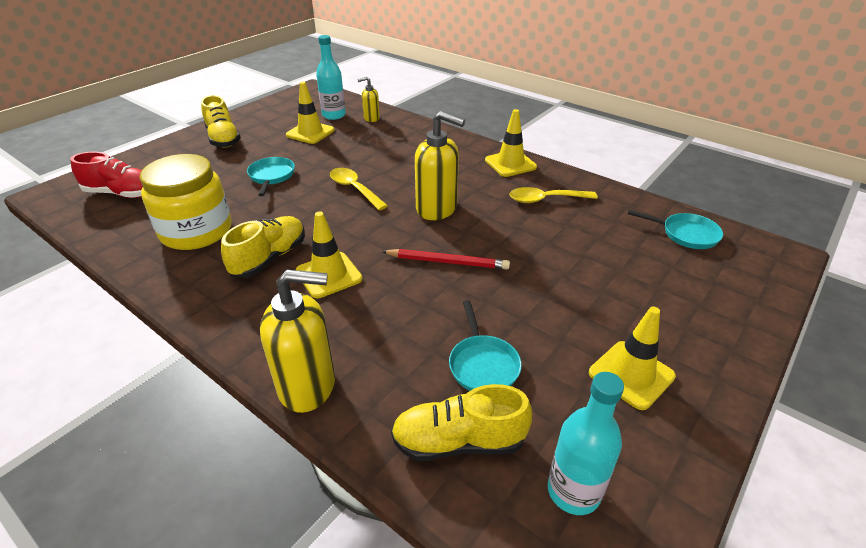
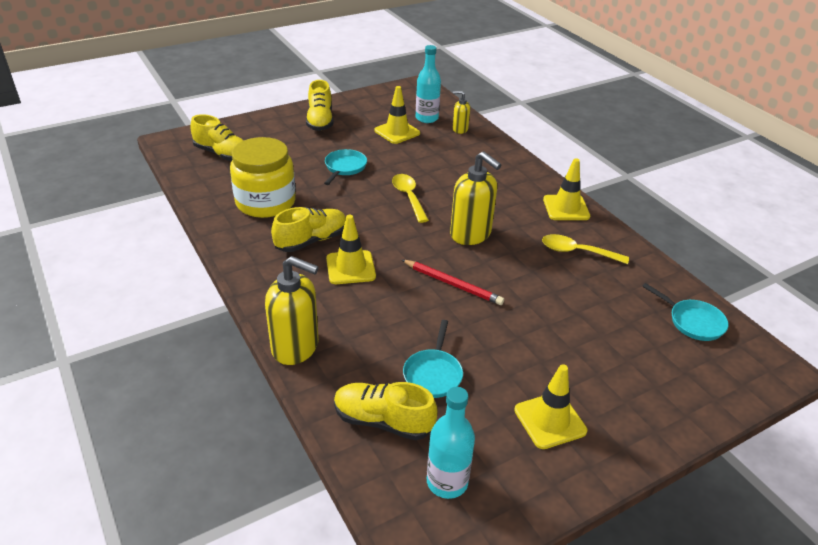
camera: 20 degrees right, 0 degrees up
(122, 193) = (222, 154): red shoe -> yellow shoe

